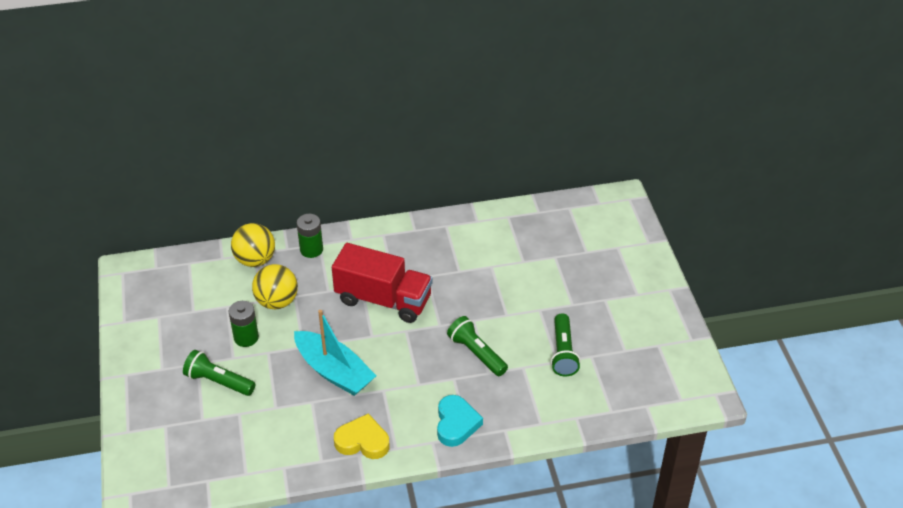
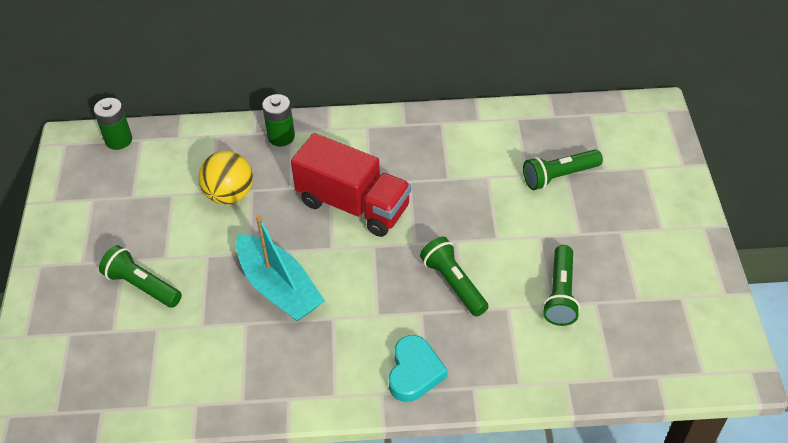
camera: 10 degrees right, 5 degrees up
(246, 337) = (185, 235): green battery -> green battery (118, 140)
(255, 260) = (215, 143): yellow ball -> none
(362, 441) = (296, 382): yellow heart -> none
(549, 260) = (559, 176): none -> green flashlight

